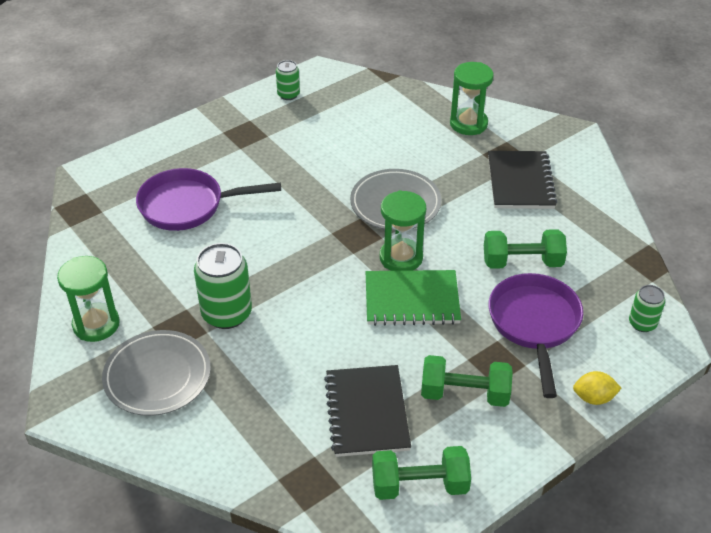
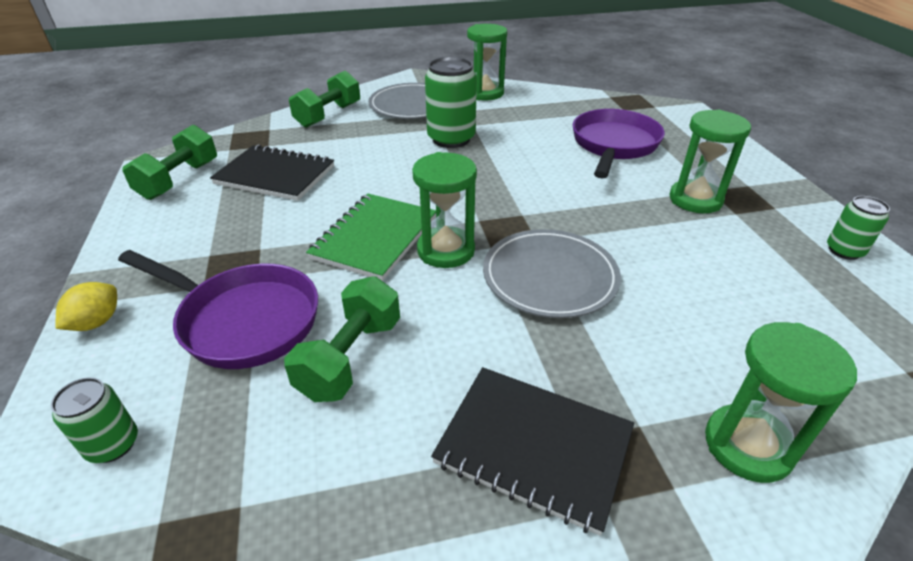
camera: 115 degrees right, 5 degrees down
(259, 154) = (695, 199): none -> green hourglass
(464, 394) = (225, 231): green dumbbell -> green dumbbell (328, 115)

